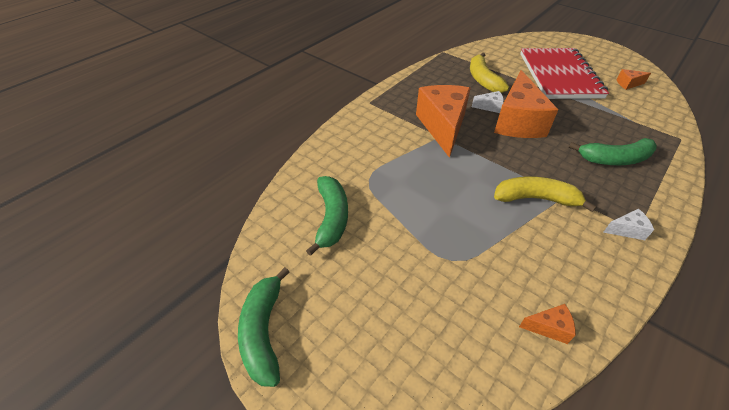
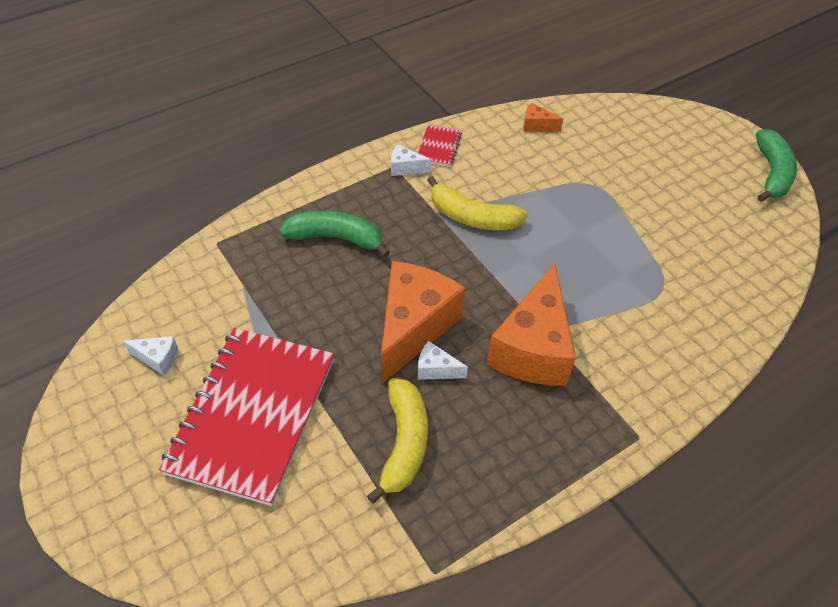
camera: 165 degrees left, 5 degrees up
(331, 218) = (713, 251): green banana -> none
(621, 264) = (439, 147): none -> red notebook
(628, 84) = (158, 359): orange cheese -> white cheese

